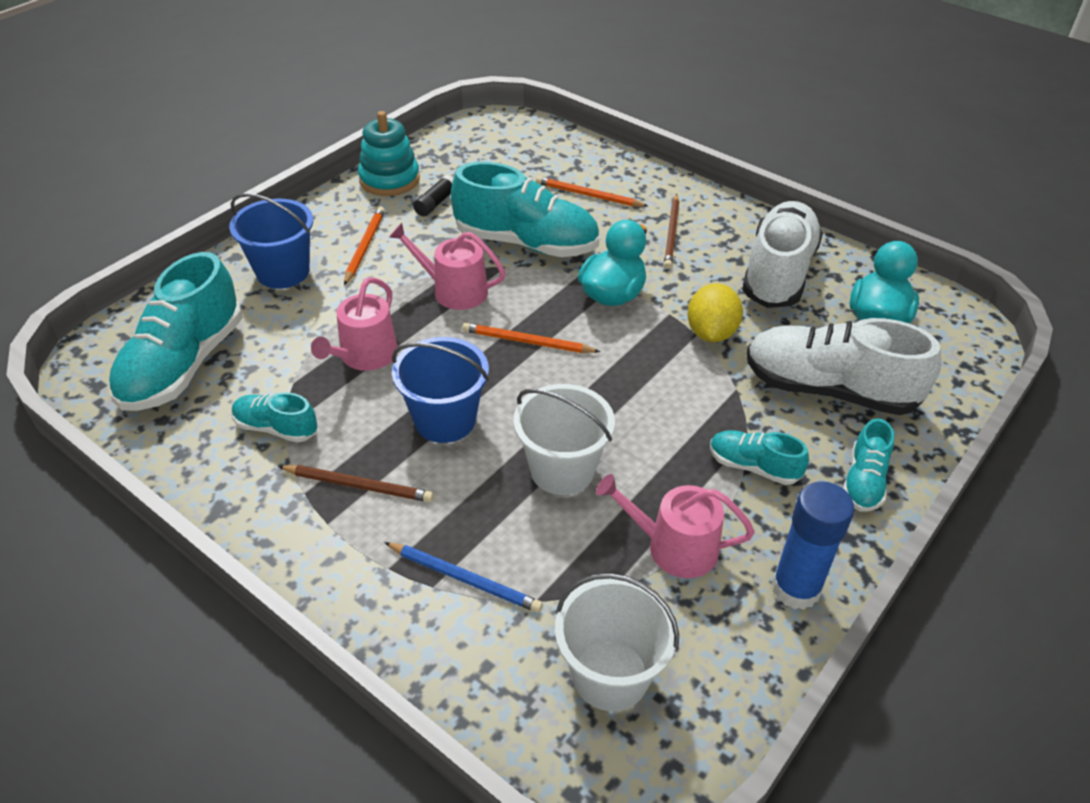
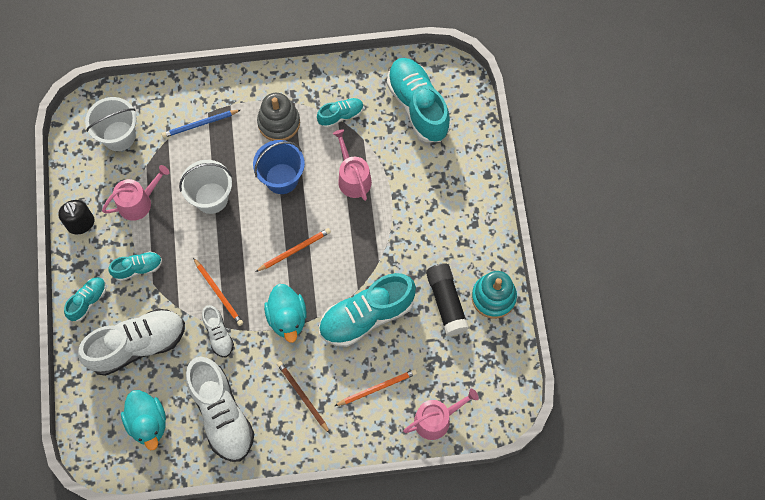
camera: 135 degrees right, 25 degrees up
(283, 272) = (452, 187): blue bucket -> none
(358, 485) = (279, 123): brown pencil -> grey stacking toy
(365, 247) = (438, 238): orange pencil -> orange pencil (218, 293)
(435, 203) = (446, 302): black glue stick -> black glue stick, size x1.81
(453, 290) = (362, 250): pink watering can -> pink watering can (436, 419)
(711, 333) = (218, 334): yellow lemon -> white shoe
(795, 588) = (81, 224): blue glue stick -> black soap dispenser
(864, 481) = (88, 301): turquoise shoe -> turquoise shoe turned 60 degrees clockwise

